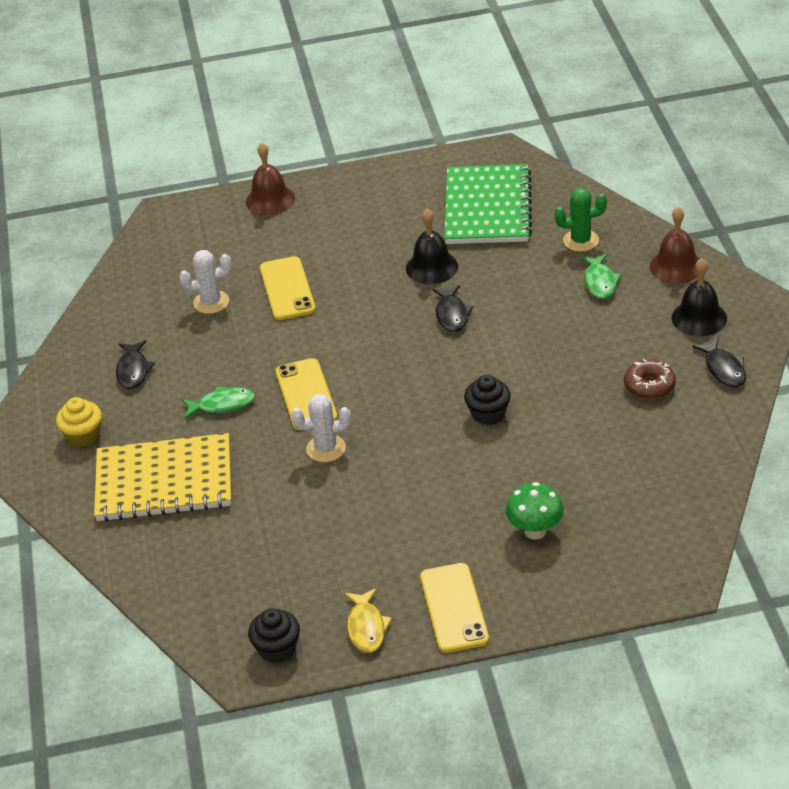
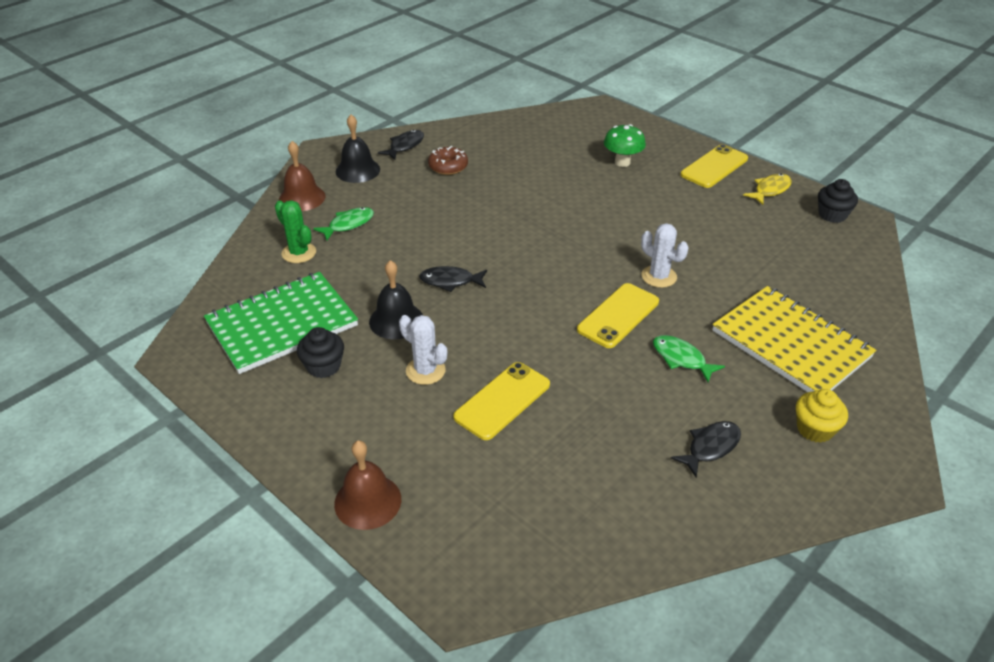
camera: 130 degrees left, 0 degrees up
(211, 302) = (569, 448): white cactus -> white cactus (425, 371)
(452, 315) = (450, 281): black fish -> black fish turned 135 degrees counterclockwise
(488, 414) = (542, 219): black cupcake -> black cupcake (323, 366)

